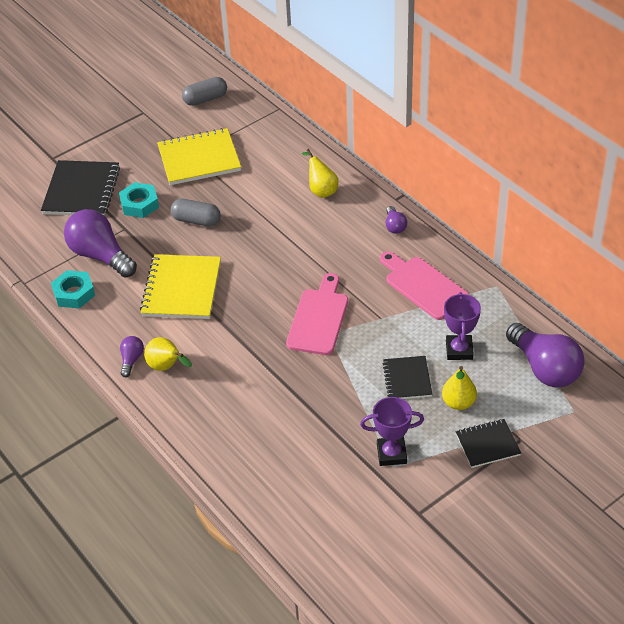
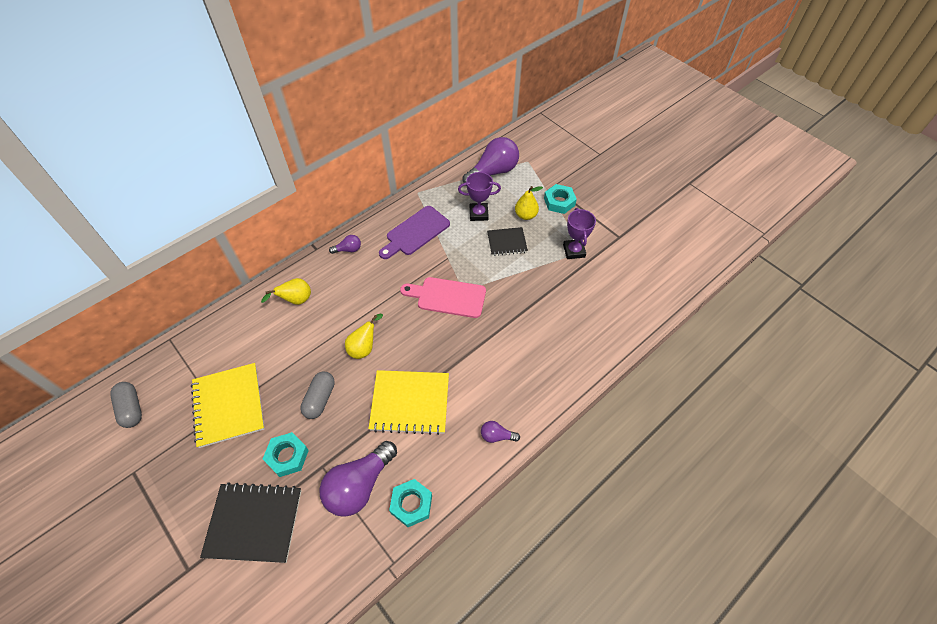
camera: 95 degrees left, 10 degrees up
(167, 367) = (503, 405): yellow pear -> yellow pear (364, 347)
(423, 286) = (415, 232): pink cutting board -> purple cutting board
(487, 444) = (559, 202): black notebook -> turquoise nut

